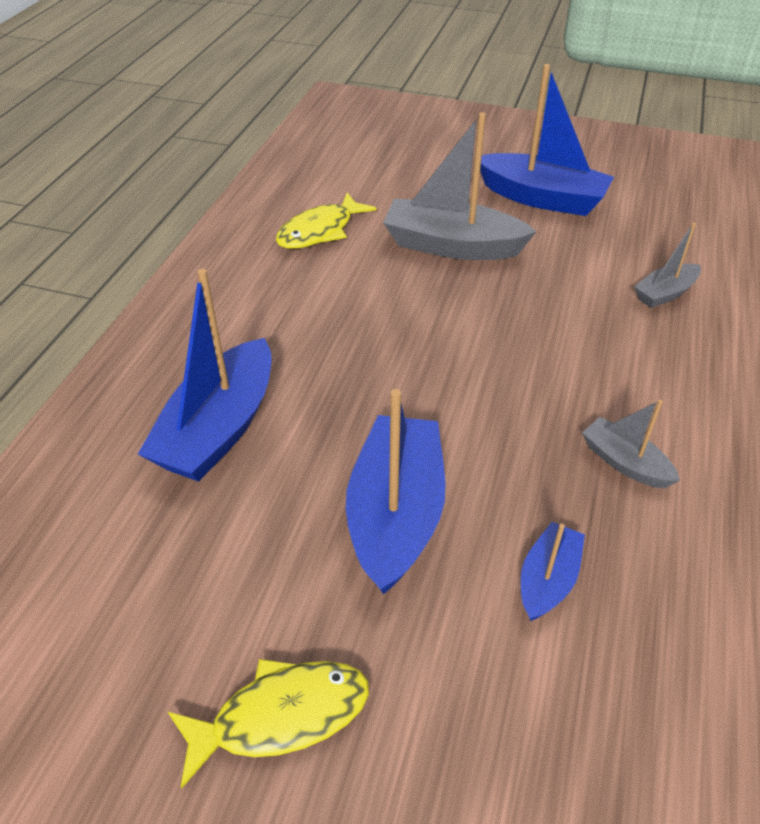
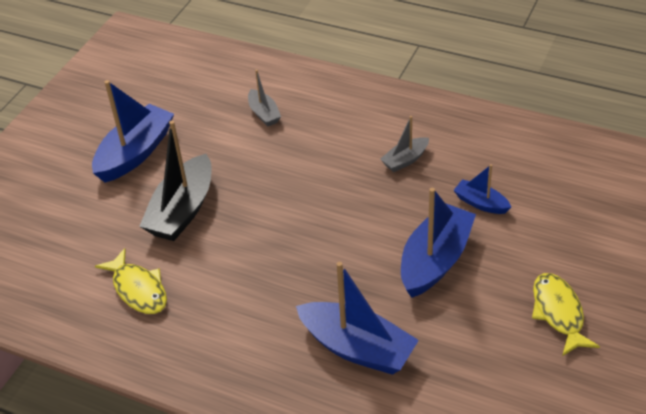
camera: 80 degrees left, 0 degrees up
(396, 514) = (435, 260): blue boat -> blue boat turned 105 degrees clockwise
(452, 246) = (182, 210): grey boat -> black boat

